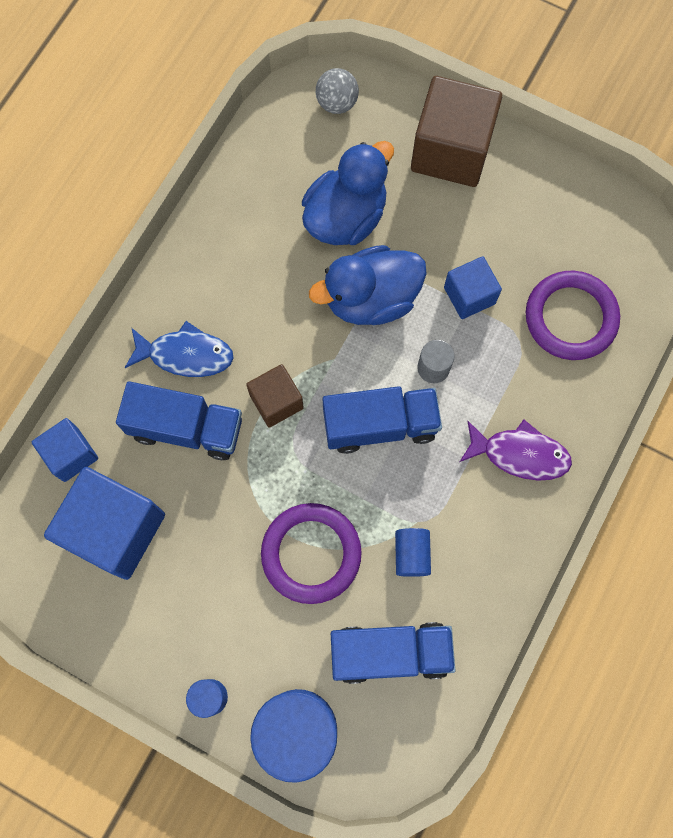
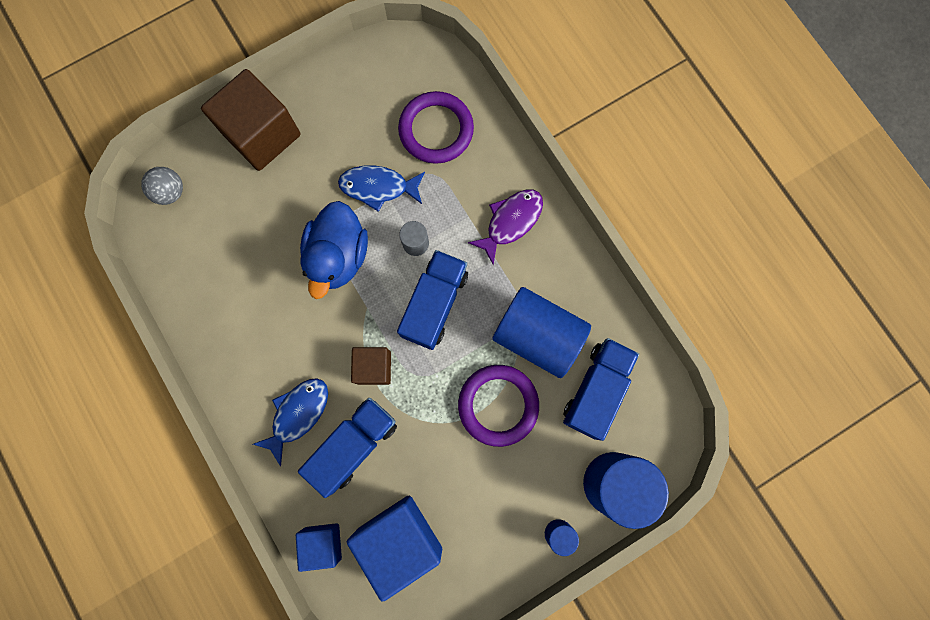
camera: 60 degrees left, 5 degrees up
(346, 217) = (265, 237): blue duck -> none
(411, 554) = (537, 336): blue cylinder -> blue cylinder, size x2.20
(469, 295) = (378, 187): blue cube -> blue fish

